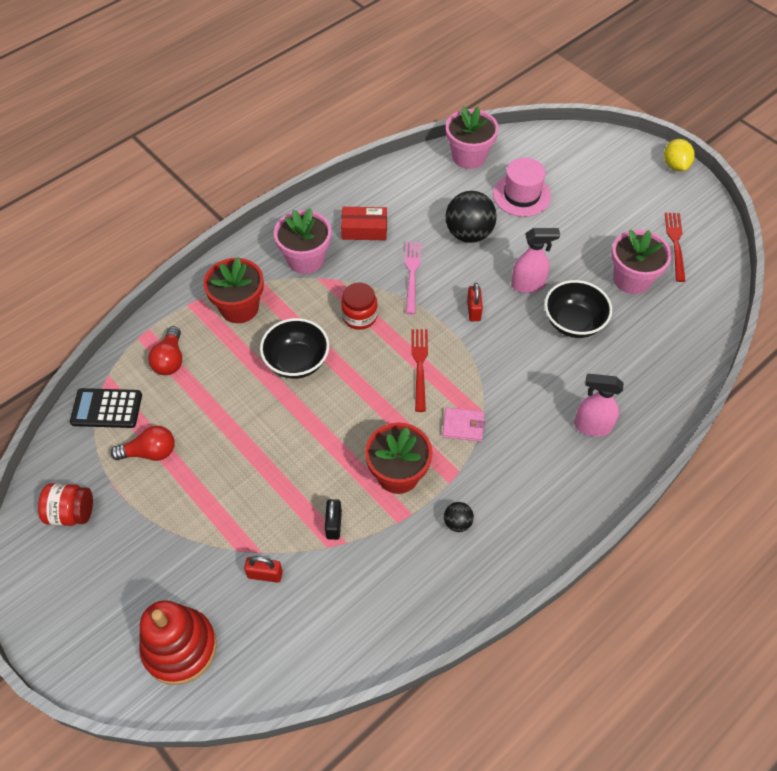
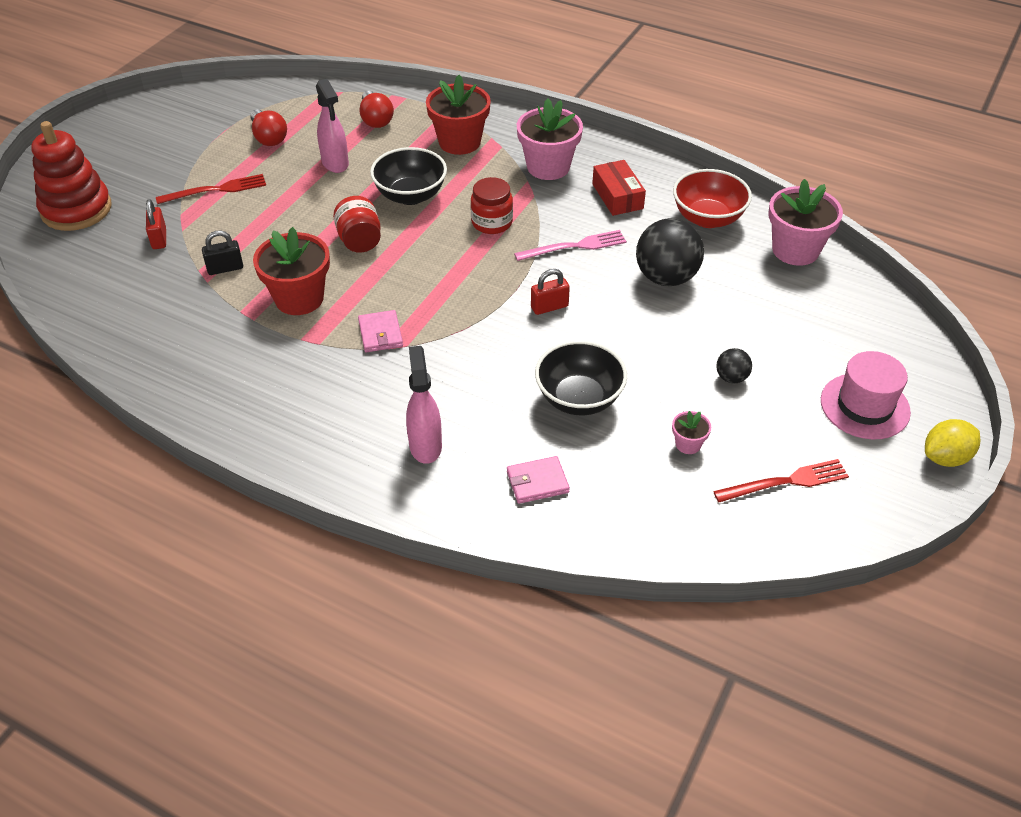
camera: 70 degrees right, 10 degrees down
(71, 513) = (193, 115): red jar -> red jar (359, 241)
(106, 408) = (306, 101): black calculator -> none
(170, 360) = (376, 119): red light bulb -> red light bulb turned 90 degrees counterclockwise
(414, 188) = (708, 218): none -> red bowl
(419, 366) = (446, 282): red fork -> red fork (215, 190)
(457, 522) = (253, 356): black ball -> black ball (731, 378)
(521, 195) = (764, 310): pink hat -> pink hat (865, 406)
(528, 285) = (616, 345): pink spray bottle -> pink spray bottle (335, 163)
(631, 279) = (688, 444): pink flower pot -> pink flower pot, size x0.46
(643, 370) = (537, 482): none -> pink wallet

